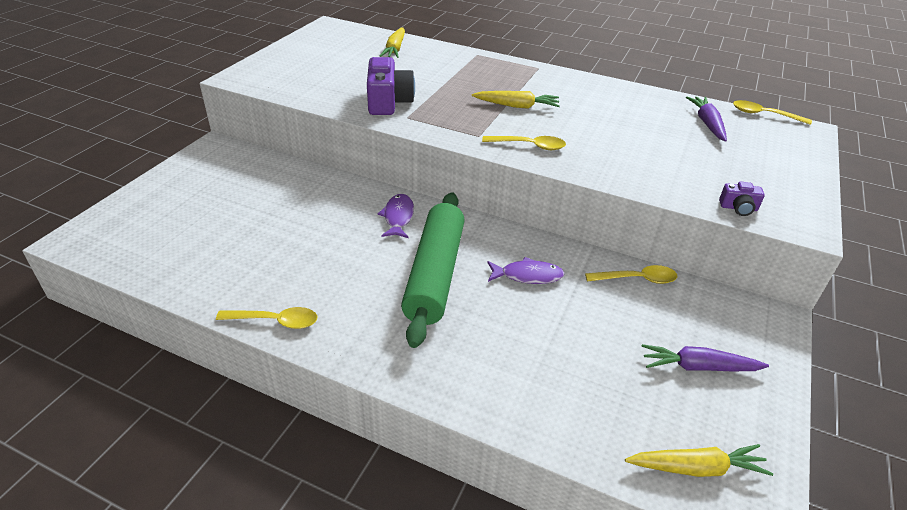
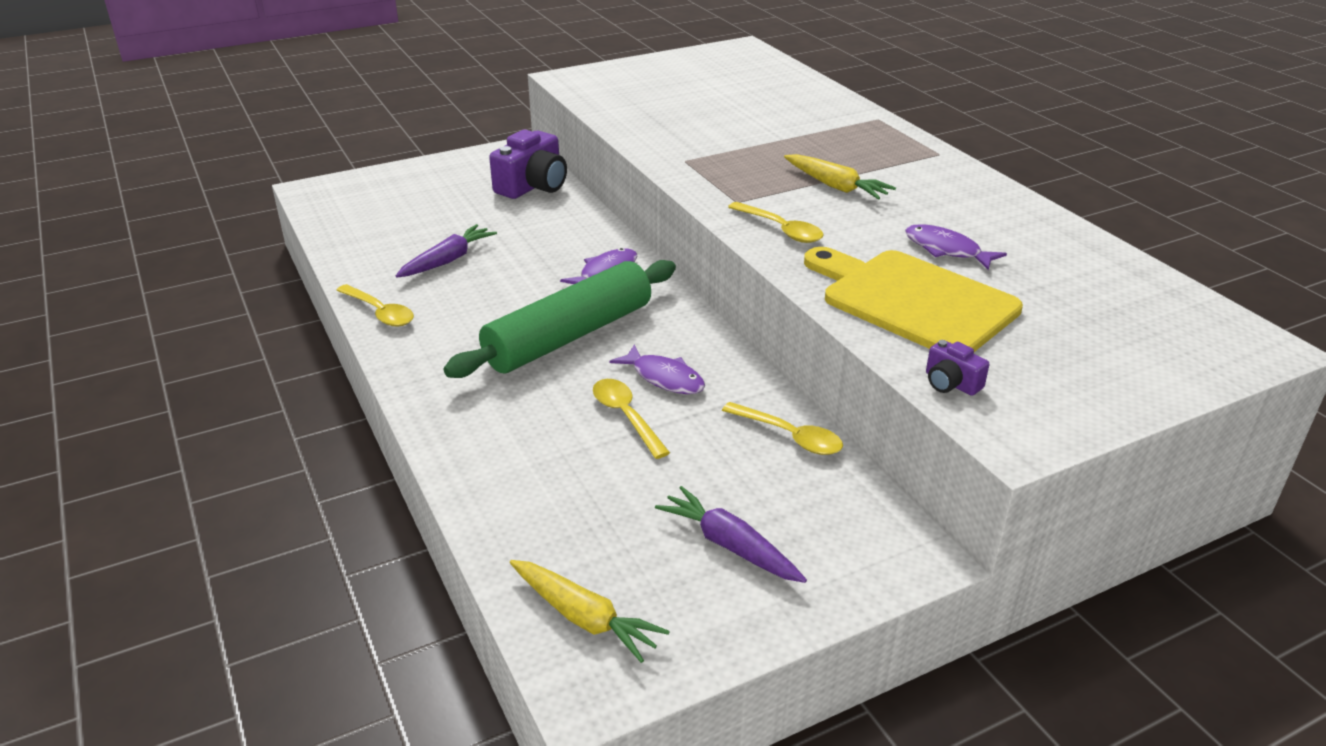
camera: 40 degrees right, 5 degrees down
(388, 102) = (687, 140): purple camera -> purple camera (533, 186)
(395, 49) = (781, 89): yellow carrot -> none
(624, 127) = (946, 250): none -> purple fish
(653, 165) = (912, 300): none -> yellow cutting board
(707, 124) = (1087, 285): purple carrot -> purple carrot (448, 260)
(764, 115) = (1214, 305): yellow spoon -> yellow spoon (626, 416)

